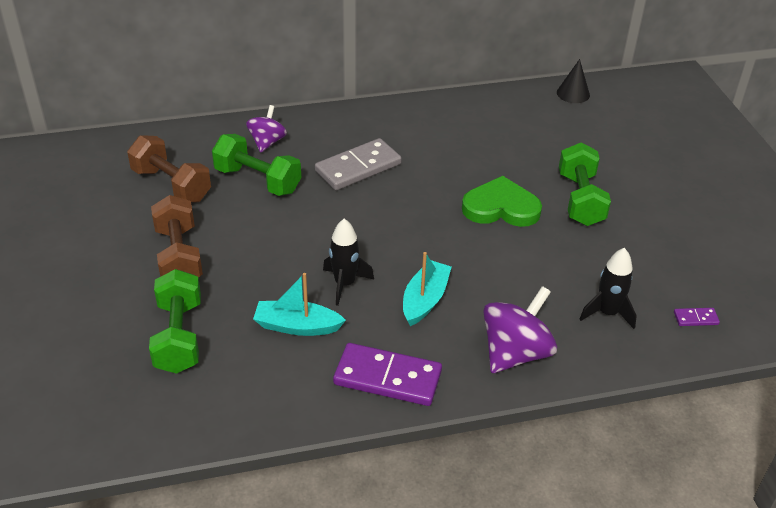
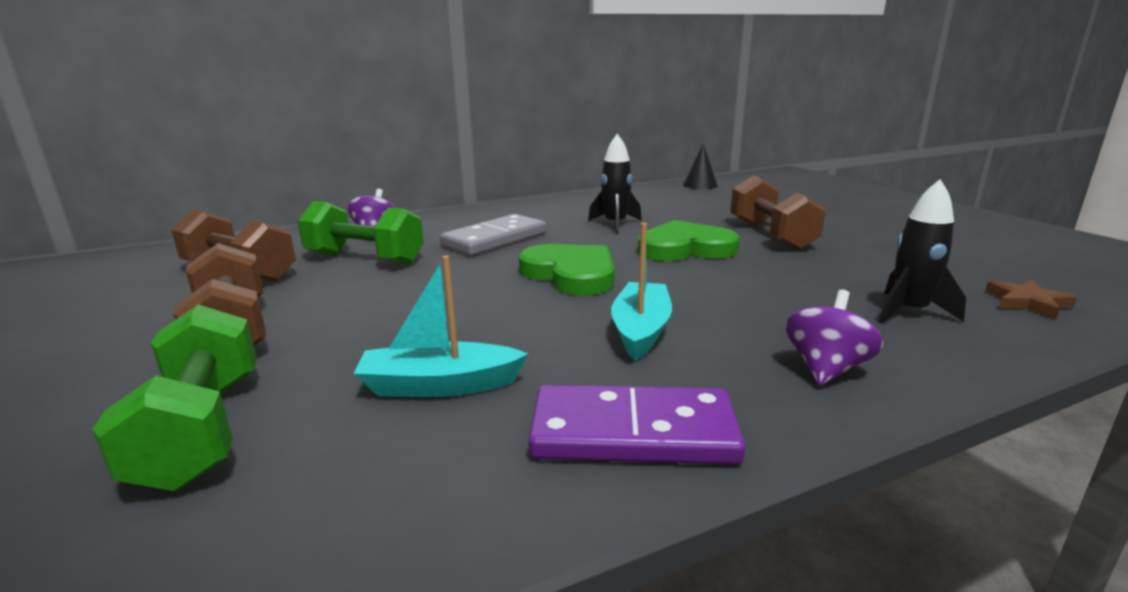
camera: 10 degrees left, 20 degrees down
(344, 284) = (509, 329): black rocket -> black rocket (615, 224)
(402, 228) = (571, 274): none -> green heart
(515, 353) = (826, 369): purple spinning top -> purple spinning top, size x0.62
(580, 200) = (771, 235): green dumbbell -> brown dumbbell
(695, 318) = (1027, 303): purple domino -> brown star

